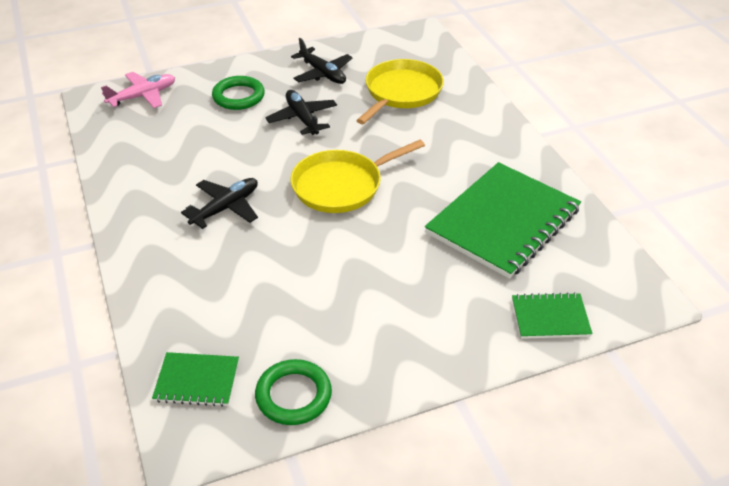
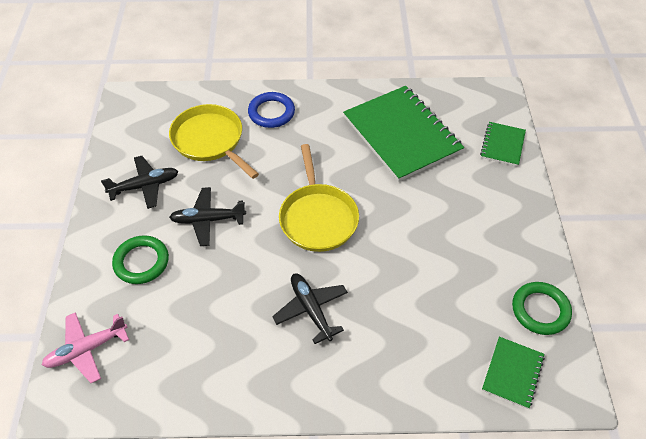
camera: 70 degrees left, 10 degrees up
(143, 96) = (86, 349): pink plane -> pink plane turned 105 degrees counterclockwise
(467, 119) = (271, 112): none -> blue ring

